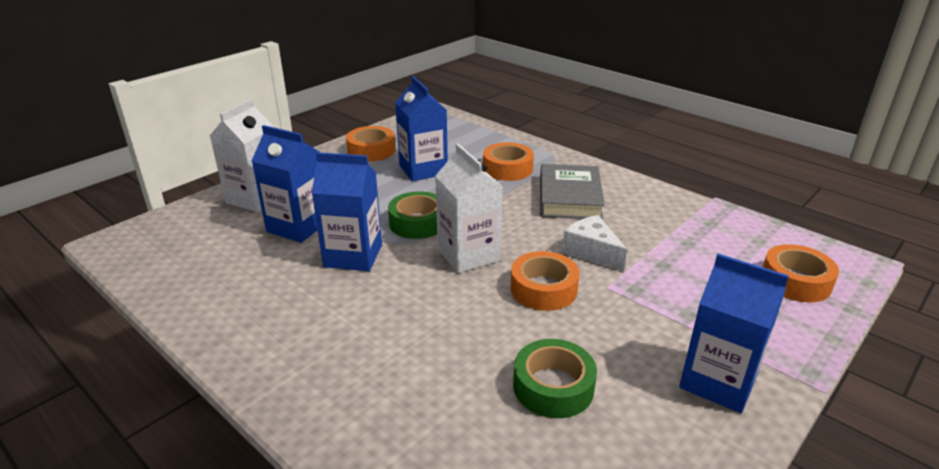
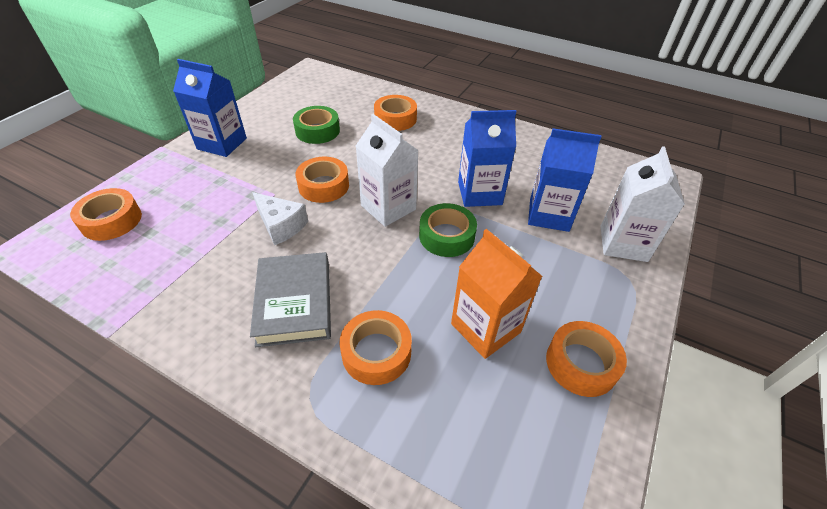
camera: 165 degrees right, 15 degrees up
(404, 395) = (395, 119): none -> orange tape
(423, 170) = (485, 328): blue carton -> orange carton

